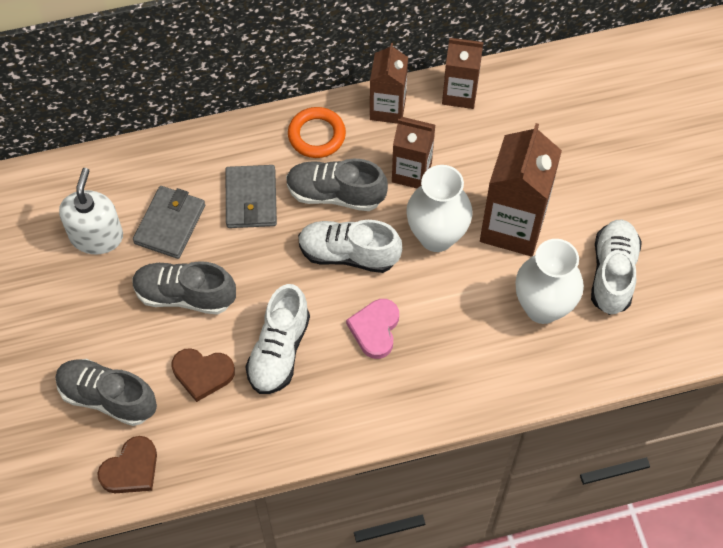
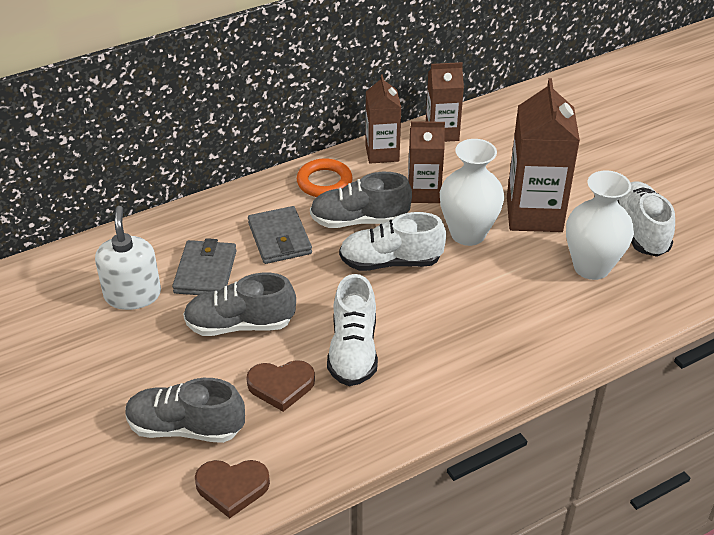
camera: 15 degrees left, 20 degrees down
(131, 469) = (232, 488): brown heart -> brown heart turned 60 degrees clockwise
(375, 329) = (441, 315): pink heart -> none

